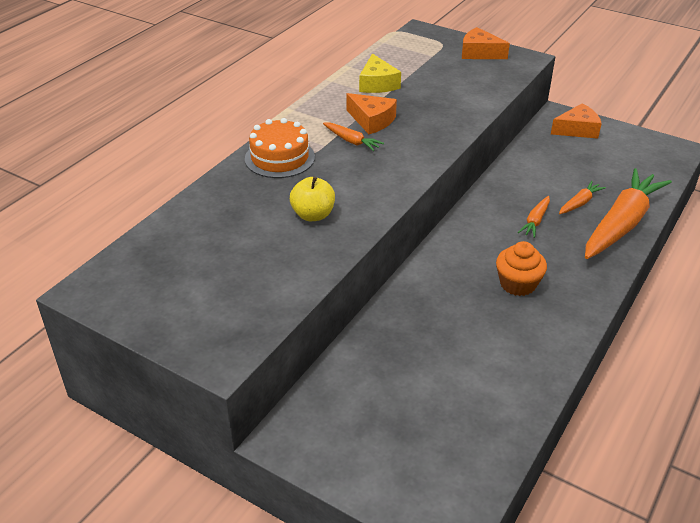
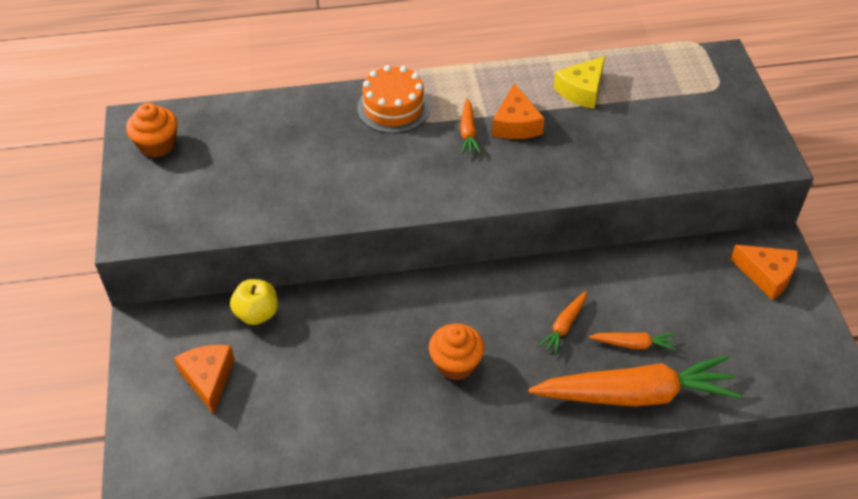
camera: 50 degrees right, 10 degrees up
(136, 291) = (157, 145): none -> orange cupcake
(313, 215) = (338, 175): yellow apple -> yellow apple (257, 314)
(479, 53) = (736, 121): orange cheese -> orange cheese (208, 379)
(535, 221) = (564, 326): orange carrot -> orange carrot turned 45 degrees counterclockwise

